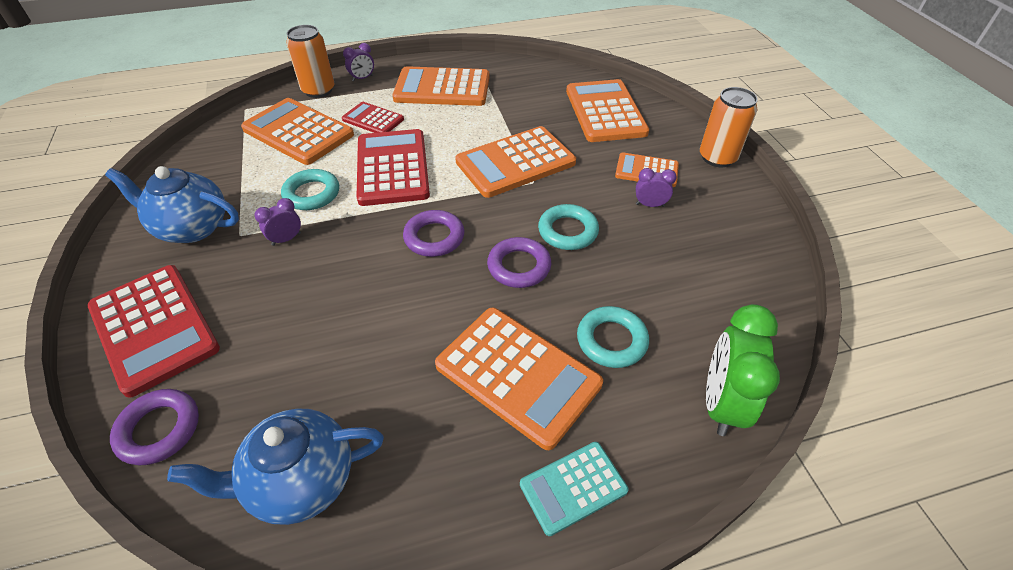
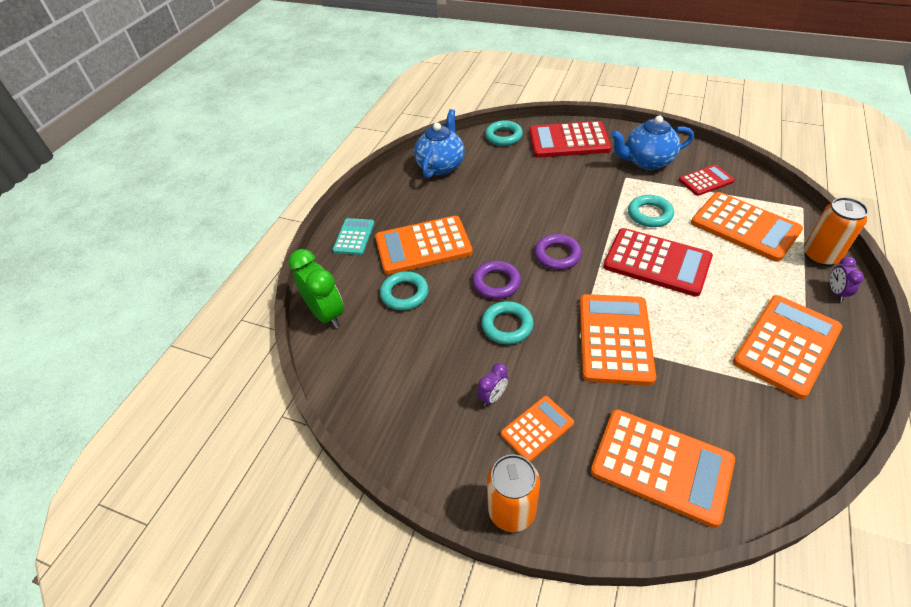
camera: 130 degrees right, 0 degrees up
(159, 429) = (503, 136): purple ring -> turquoise ring
(192, 227) = (647, 161): blue teapot -> blue teapot turned 150 degrees counterclockwise
(286, 239) = (607, 193): purple clock -> none
(298, 132) = (744, 227): orange calculator -> orange calculator turned 60 degrees clockwise
(373, 119) = (743, 275): red calculator -> red calculator (706, 181)

